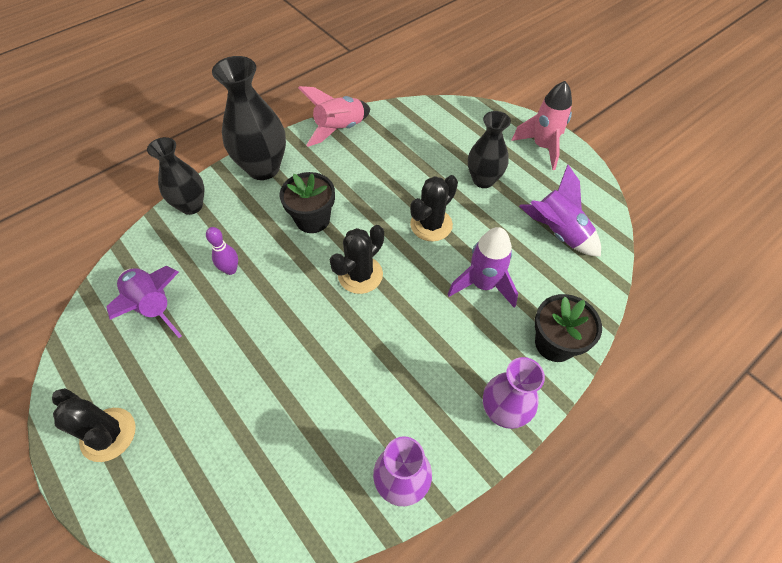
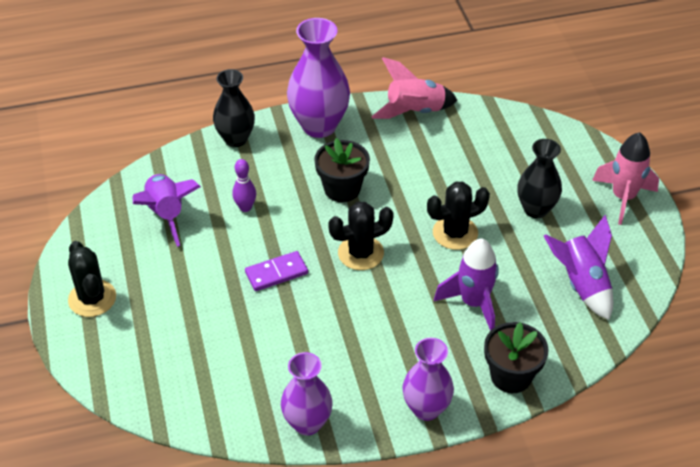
camera: 25 degrees right, 10 degrees down
(263, 168) = (319, 126): black vase -> purple vase
(291, 326) = (276, 273): none -> purple domino

